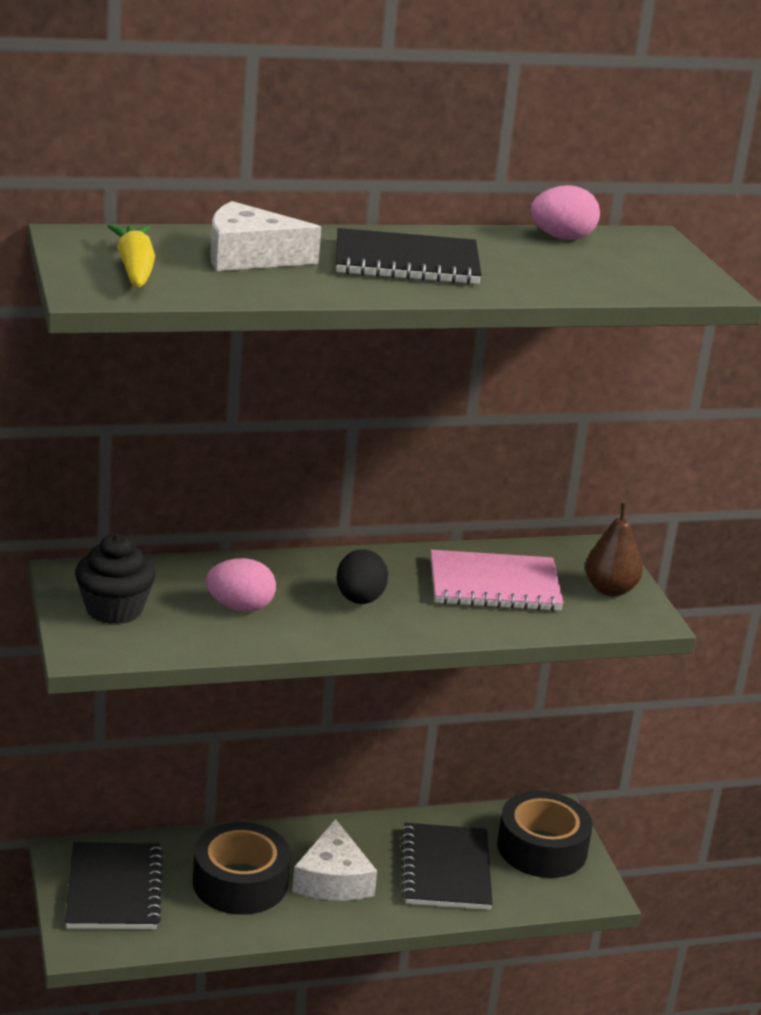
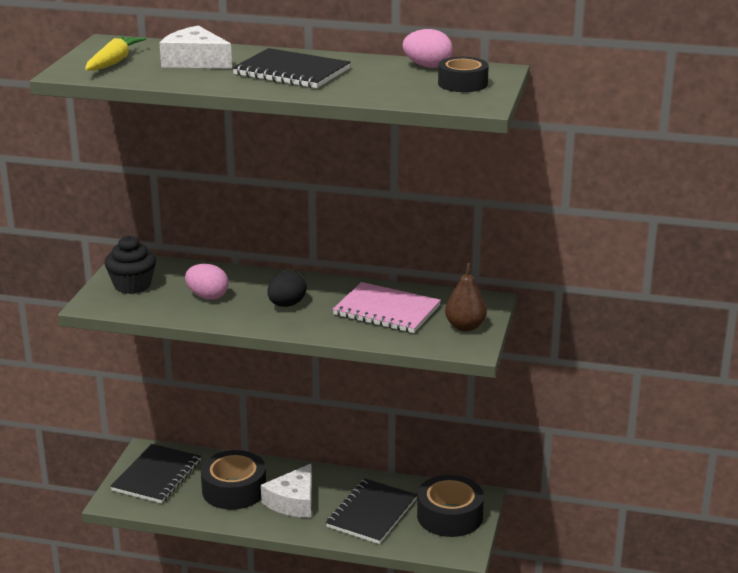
camera: 30 degrees right, 0 degrees up
(640, 259) = (462, 83): none -> black tape

